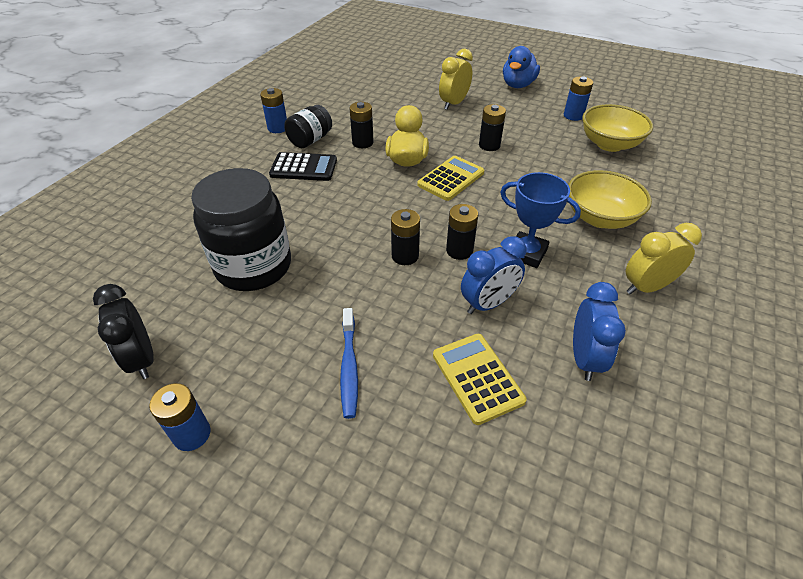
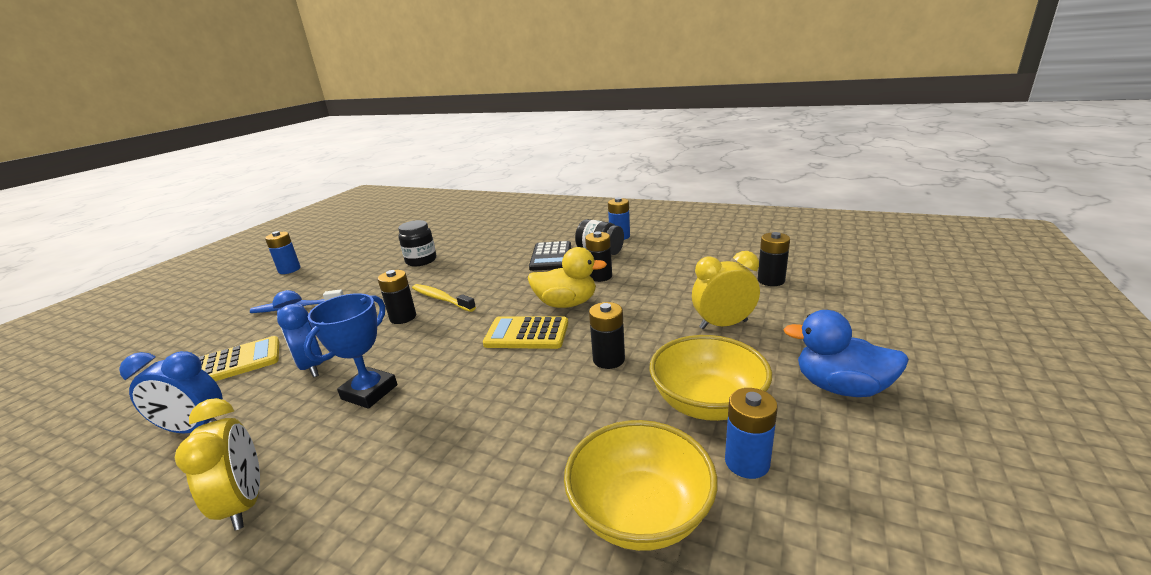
camera: 90 degrees right, 20 degrees down
(142, 359) = (356, 247): black clock -> none
(253, 266) = (421, 260): black jar -> black jar, size x0.54
(372, 234) = (441, 299): none -> yellow toothbrush
(451, 179) = (527, 334): yellow calculator -> yellow calculator turned 150 degrees clockwise
(453, 104) = (723, 324): yellow clock -> yellow clock turned 45 degrees counterclockwise
(459, 250) = (396, 346): black battery -> black battery (771, 280)
(600, 218) = (410, 468): yellow bowl -> yellow bowl (707, 403)

